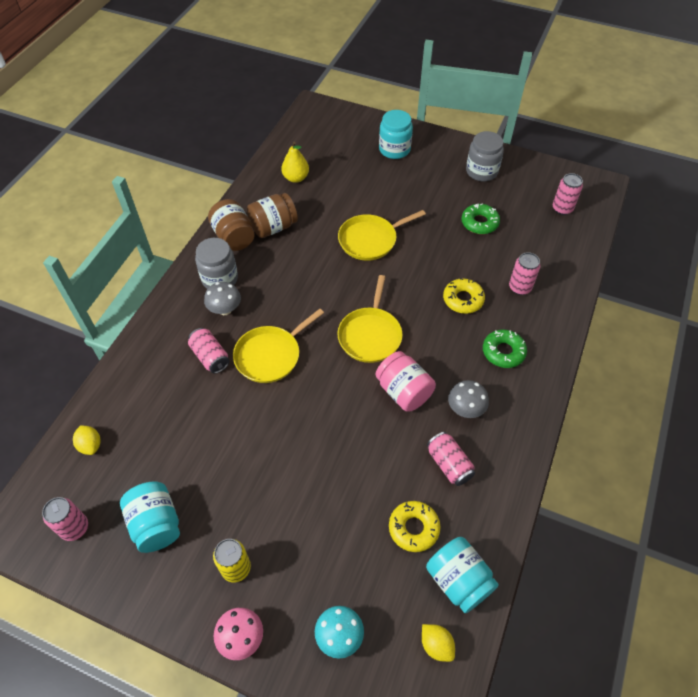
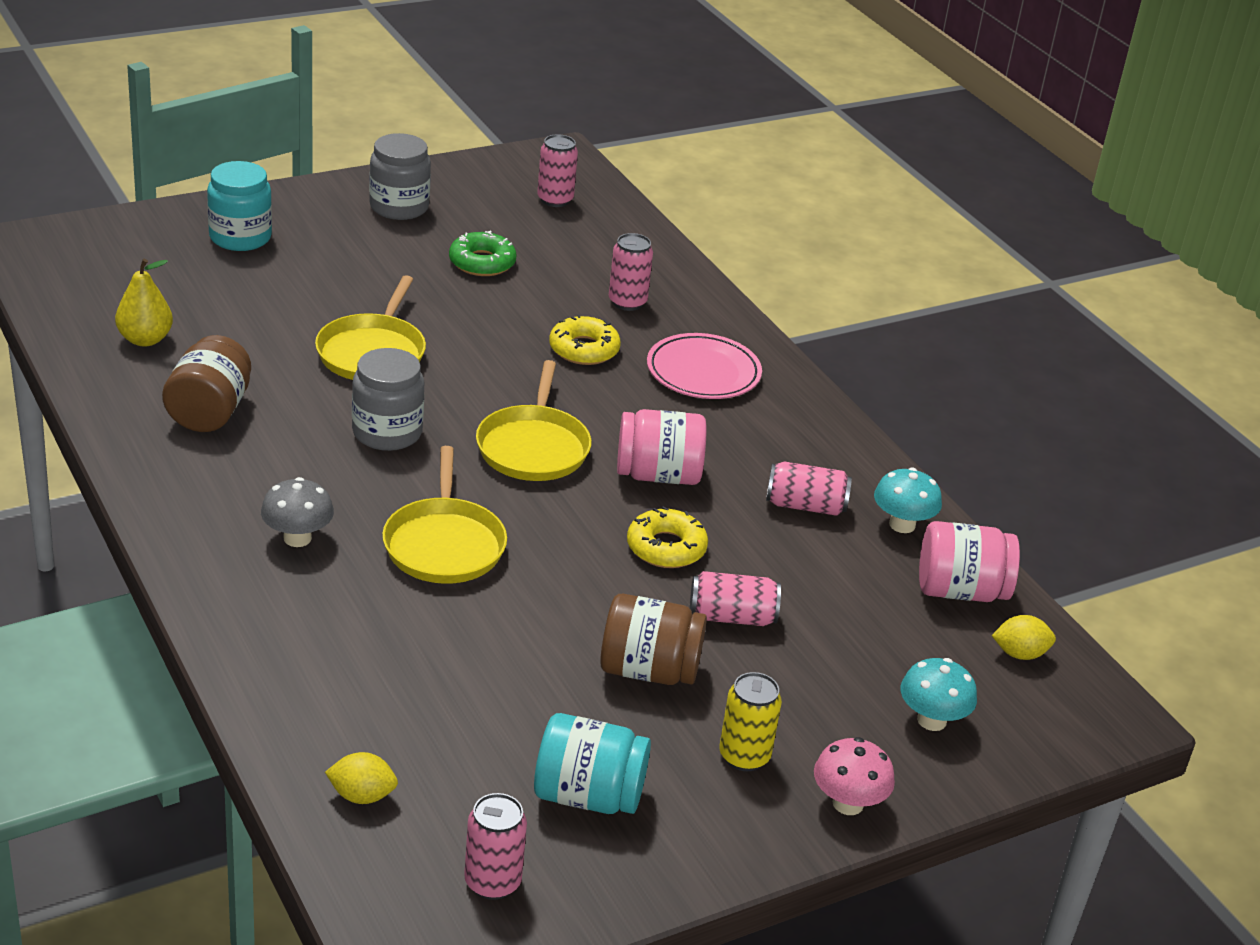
camera: 55 degrees left, 20 degrees down
(210, 357) = (365, 597): pink can -> pink can (732, 617)
(219, 278) = (229, 511): grey jar -> grey jar (387, 432)
(234, 237) = (167, 455): brown jar -> brown jar (648, 670)
(370, 335) = (533, 447): yellow pan -> yellow pan turned 45 degrees clockwise
(413, 528) = (858, 582): yellow donut -> yellow donut (666, 548)
(458, 580) = (960, 591): turquoise jar -> pink jar
(465, 409) = (746, 448): grey mushroom -> none
(483, 516) = (902, 525): none -> turquoise mushroom
(503, 352) = (703, 372): green donut -> pink plate

